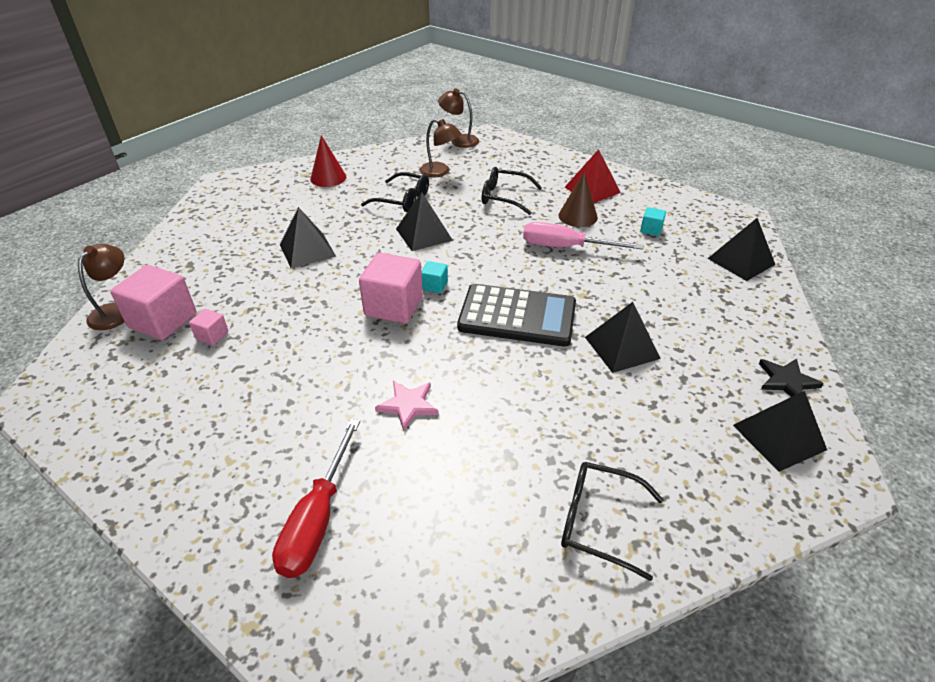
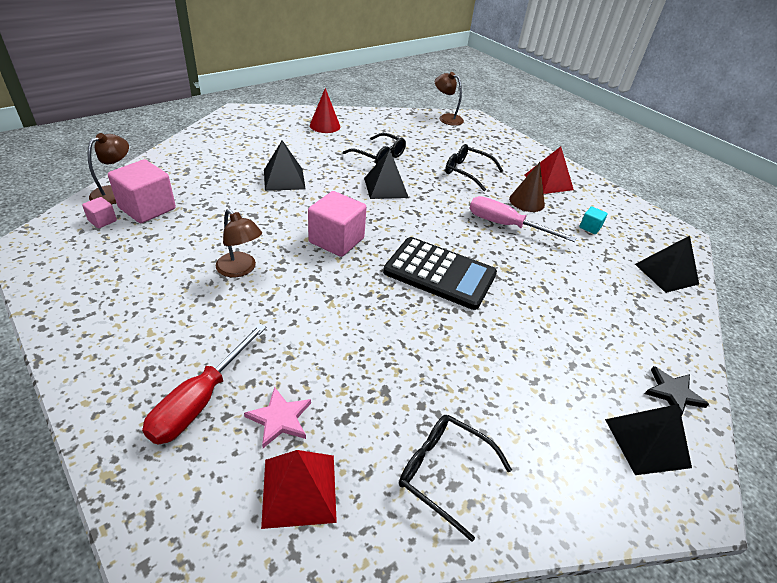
camera: 10 degrees right, 0 degrees up
(212, 336) = (180, 229): pink cube -> pink cube (102, 221)
(408, 405) = (315, 325): pink star -> pink star (280, 419)
(434, 285) = (378, 231): turquoise cube -> none
(440, 172) = (420, 140): brown lamp -> brown lamp (240, 269)
(461, 581) = (299, 490): none -> red pyramid
(622, 347) = (524, 323): black pyramid -> none

